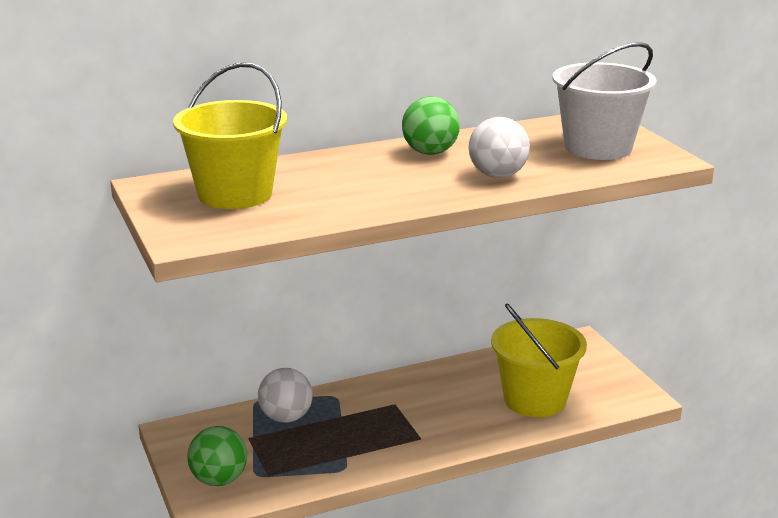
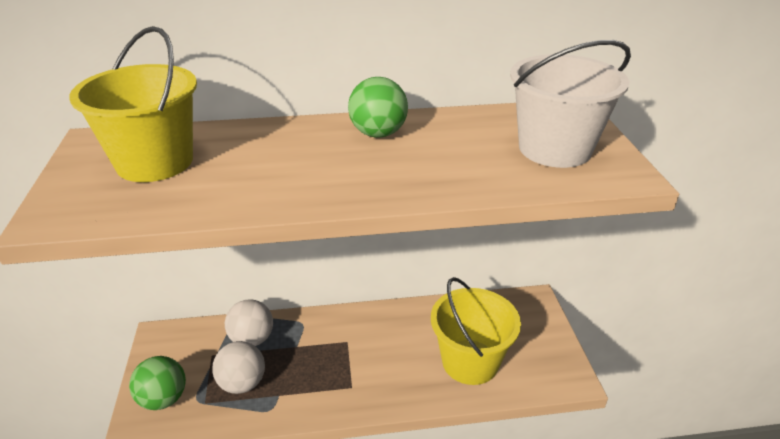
camera: 15 degrees right, 10 degrees up
(497, 175) = (427, 173): white ball -> white ball (242, 383)

